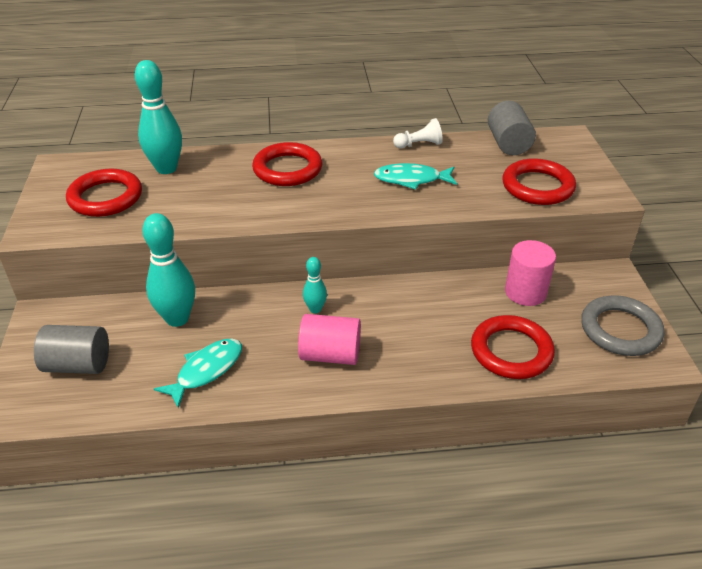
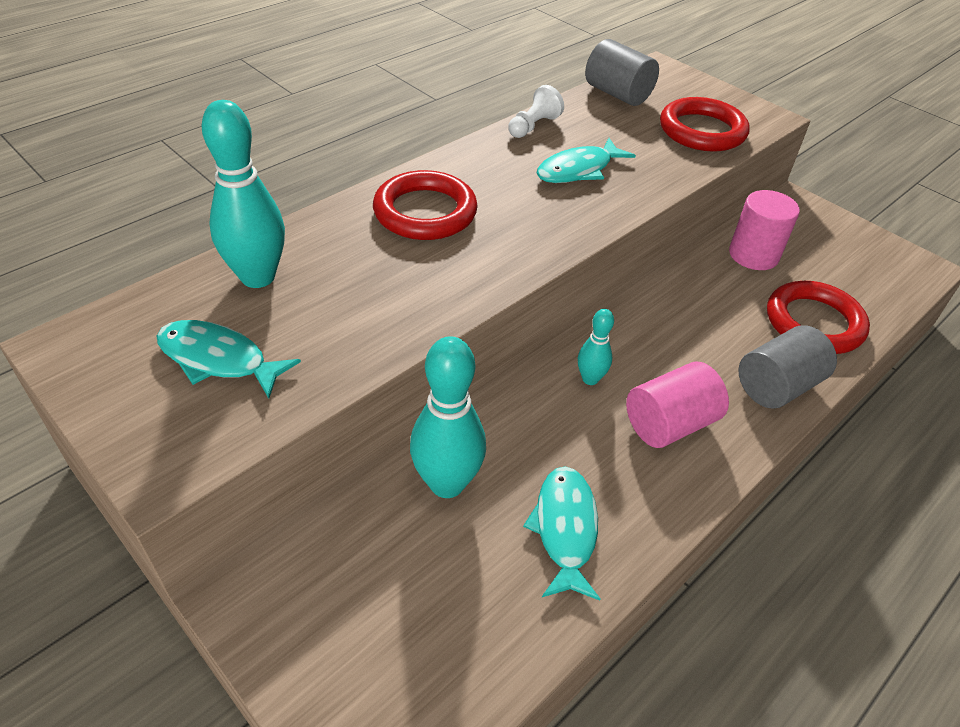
camera: 40 degrees left, 5 degrees up
(78, 365) = (391, 632): grey cylinder -> grey cylinder (777, 386)
(105, 197) = (218, 359): red ring -> turquoise fish
(620, 330) = (863, 254): grey ring -> none

